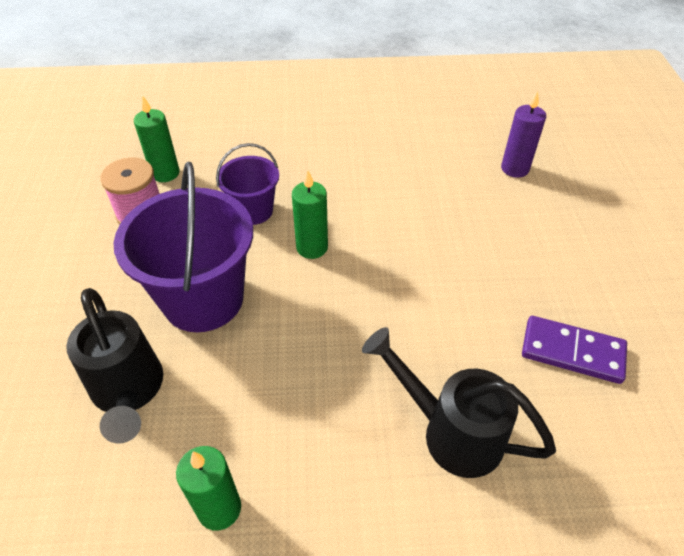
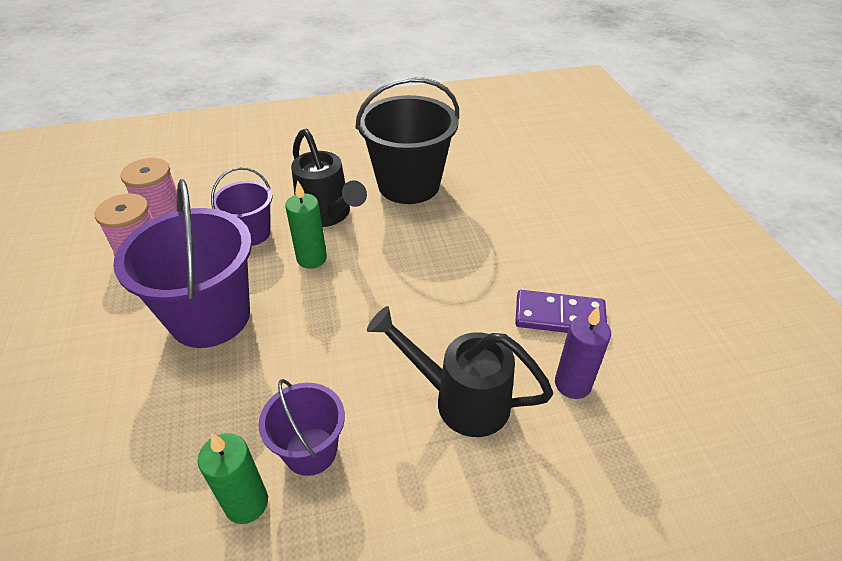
camera: 10 degrees left, 5 degrees down
(129, 392) = (143, 411): black watering can -> black watering can (328, 215)
(165, 173) = (161, 210): green candle -> pink spool
(288, 463) = (310, 451): none -> purple bucket
(424, 174) = (409, 185): none -> black bucket
(515, 169) = (489, 171): purple candle -> purple candle (572, 384)

